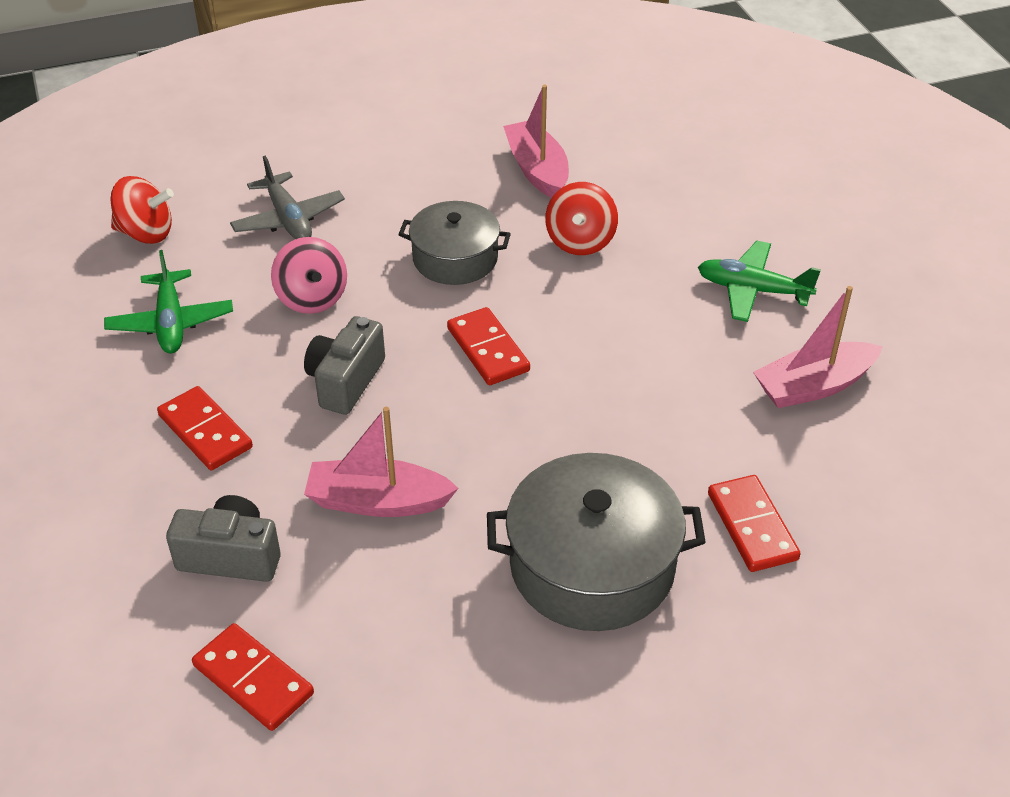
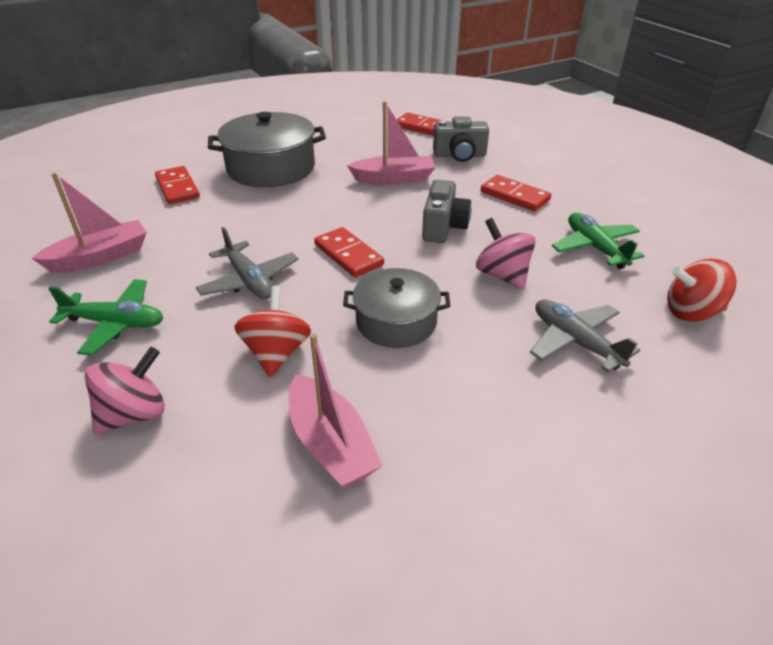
camera: 170 degrees right, 5 degrees down
(613, 326) = (249, 281): none -> grey plane
(701, 206) = (134, 414): none -> pink spinning top

